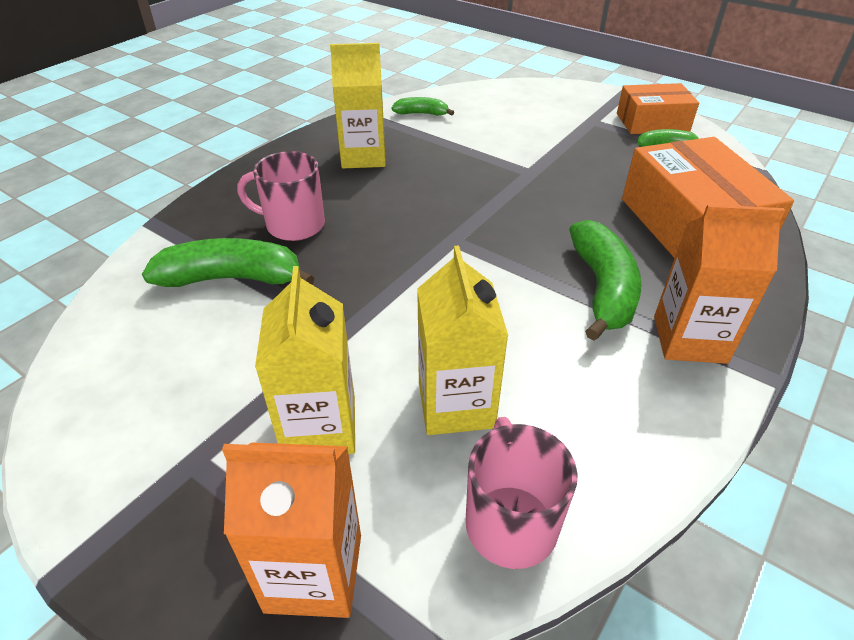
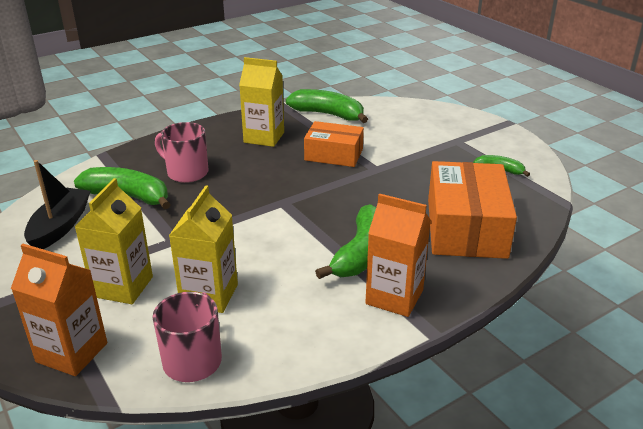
camera: 20 degrees right, 10 degrees down
(155, 351) = (60, 227): none -> black boat
(422, 114) = (328, 114): green banana -> green banana, size x1.86
(652, 122) = (505, 150): orange box -> orange box (333, 154)

